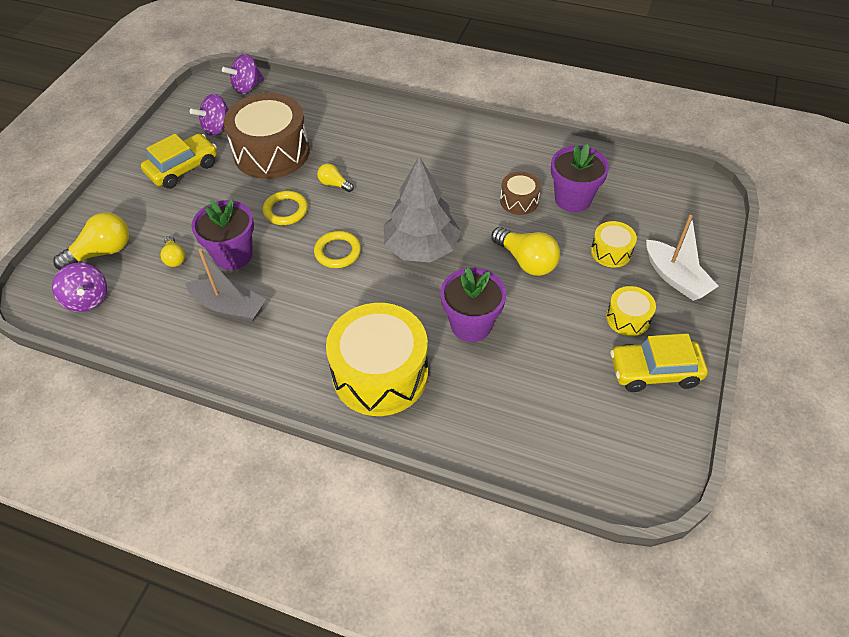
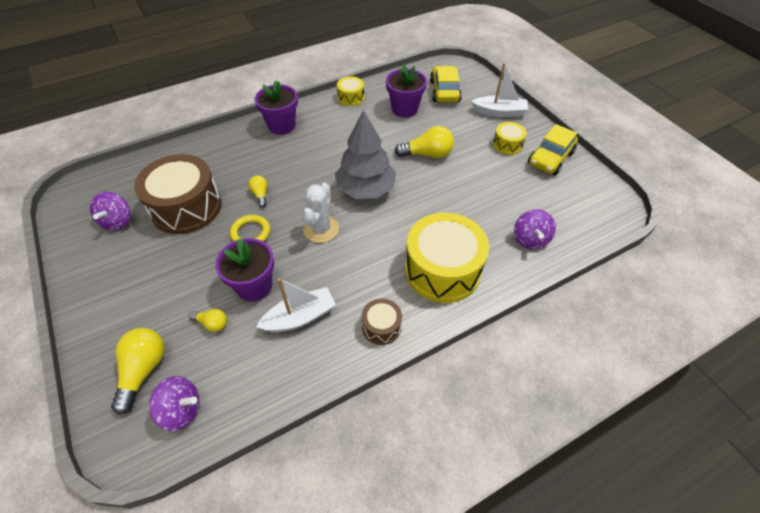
camera: 50 degrees left, 0 degrees up
(183, 168) = (128, 266): yellow car -> yellow car (444, 91)
(229, 307) = (300, 317): grey boat -> white boat
(247, 87) = (103, 182): purple spinning top -> purple spinning top (530, 239)
(334, 184) = (260, 195): yellow light bulb -> yellow light bulb turned 90 degrees clockwise
(338, 252) = (321, 229): yellow ring -> white cactus
(471, 325) = (448, 205): purple flower pot -> purple flower pot (281, 126)
(519, 201) = (380, 128): brown drum -> brown drum (381, 327)
(611, 252) = (457, 121): yellow drum -> yellow drum (351, 97)

